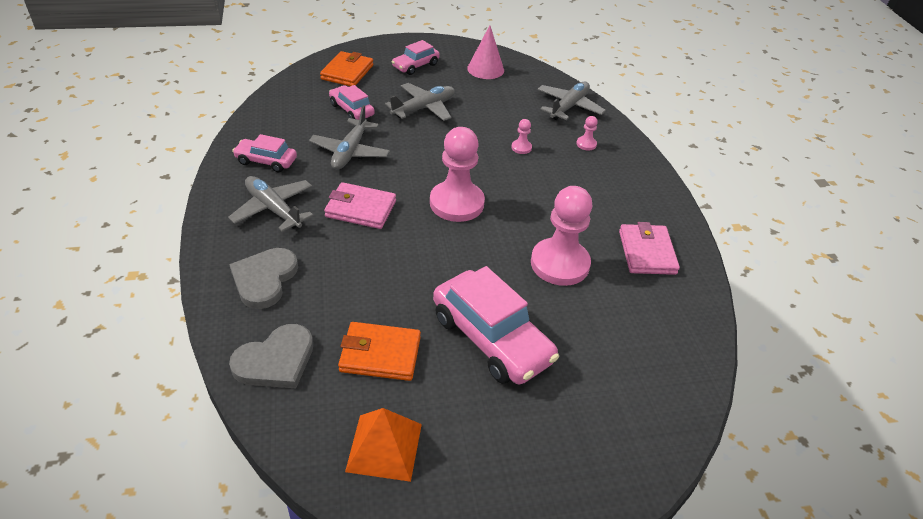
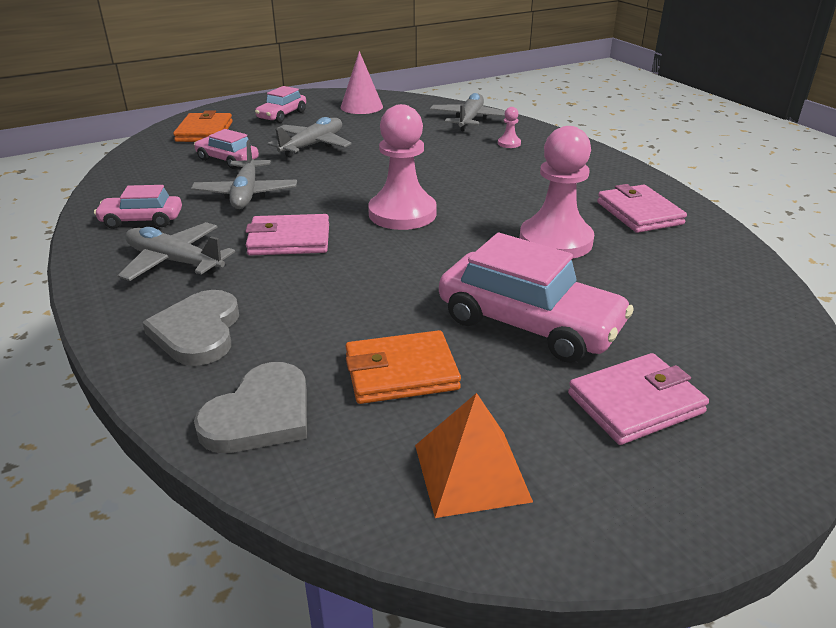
camera: 15 degrees left, 10 degrees down
(521, 147) = (442, 157): pink pawn -> none
(524, 430) = (635, 403): none -> pink wallet

